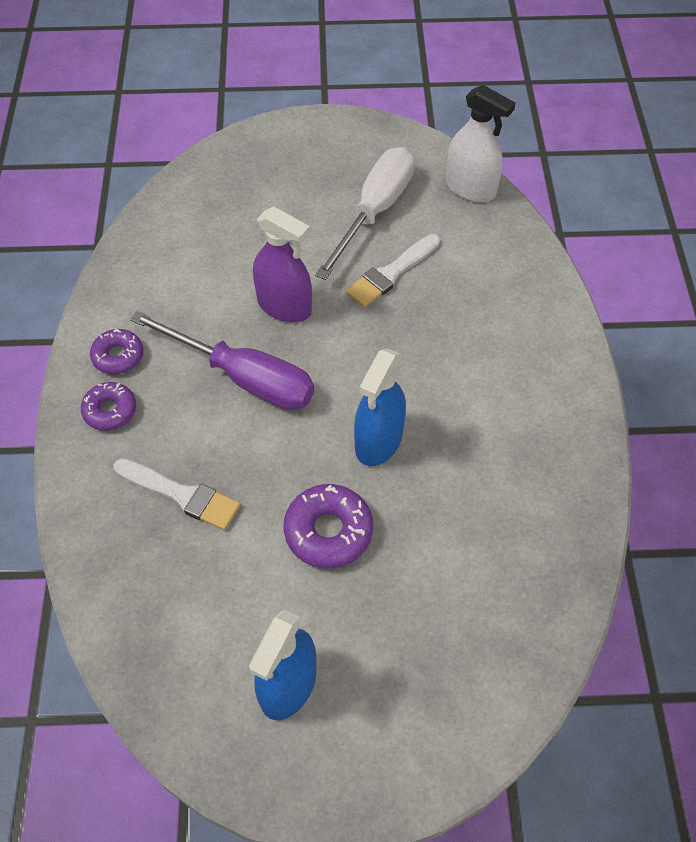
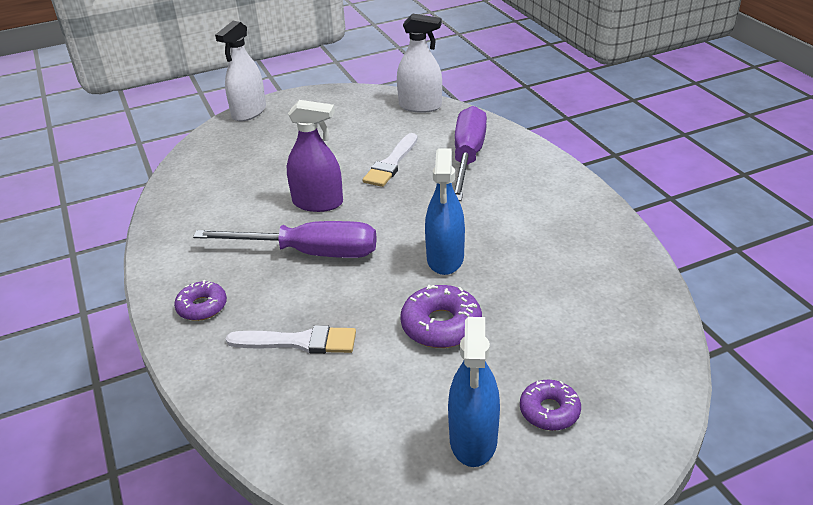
camera: 20 degrees left, 20 degrees down
(118, 356) = (191, 270): purple donut -> purple donut (549, 411)
(272, 131) = (249, 112): none -> white spray bottle
(374, 211) = (356, 134): white screwdriver -> none
(481, 295) = (467, 157): none -> purple screwdriver

